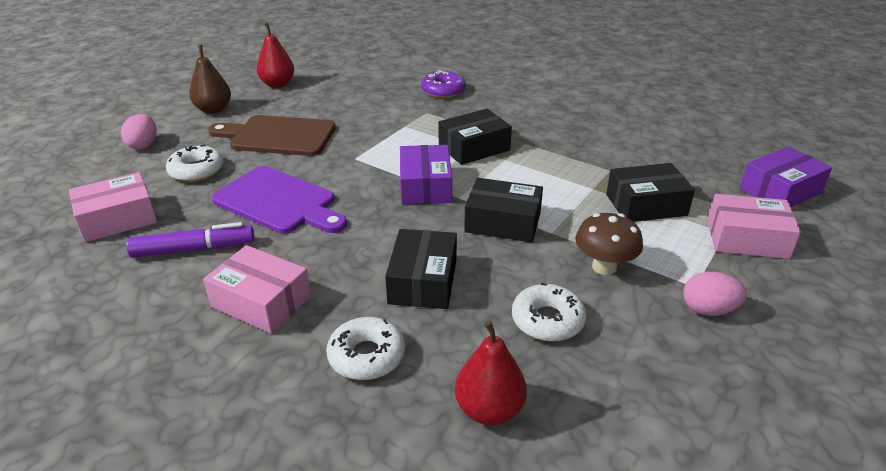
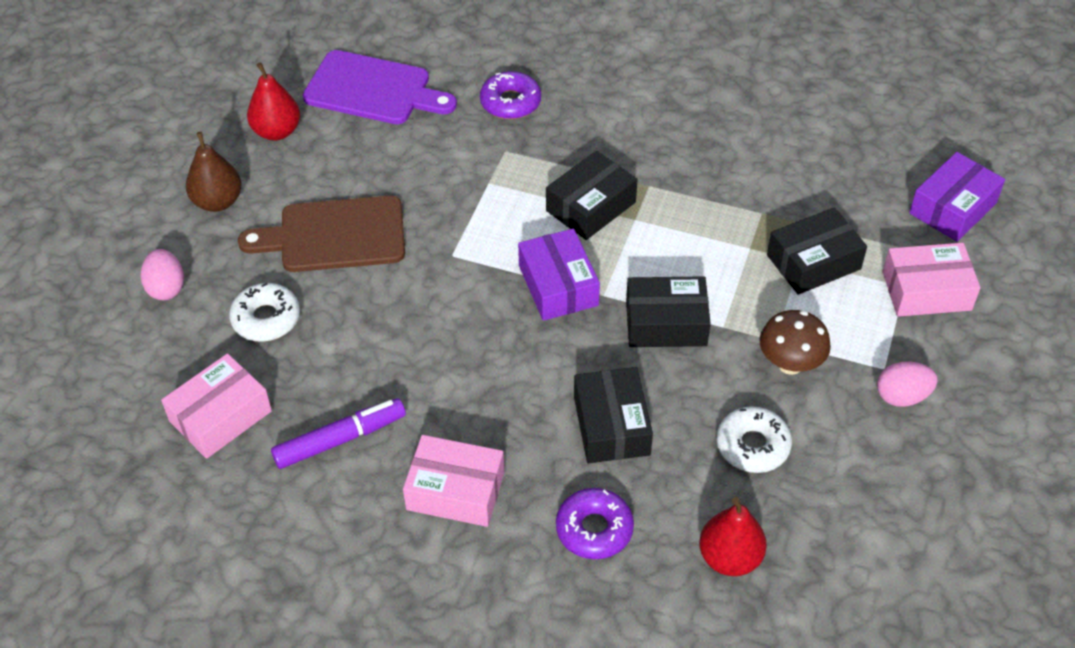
camera: 15 degrees left, 15 degrees up
(279, 202) = (397, 348): purple cutting board -> purple cutting board (373, 90)
(366, 356) = (594, 529): white donut -> purple donut

